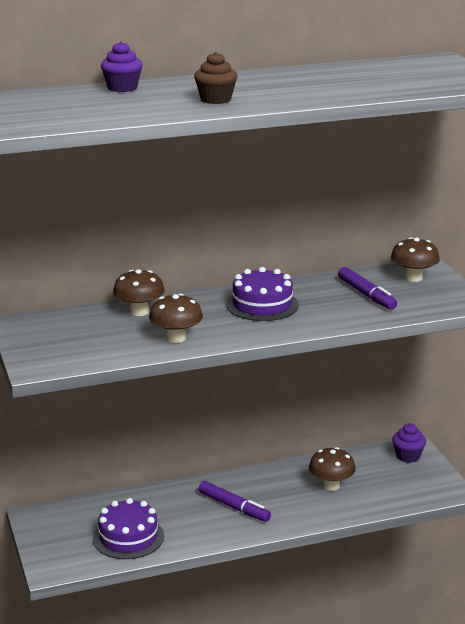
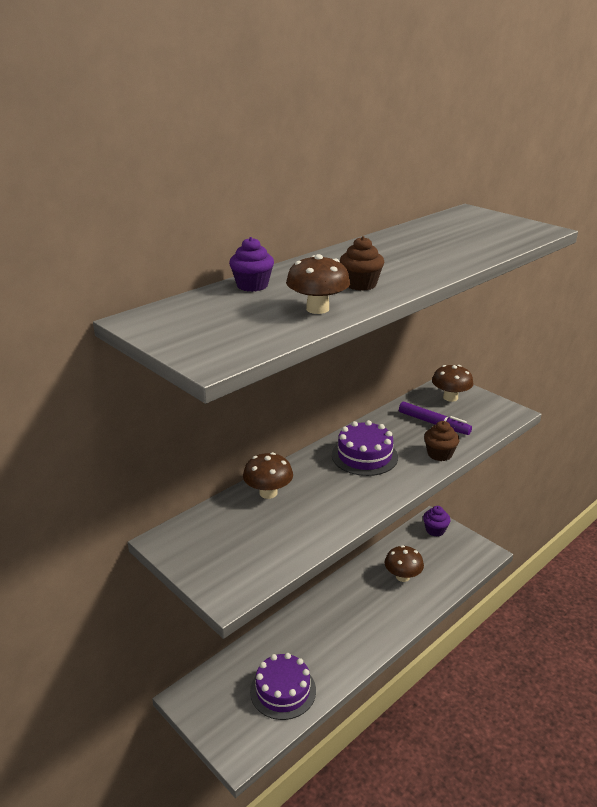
camera: 25 degrees left, 5 degrees up
(176, 338) = (327, 515): brown mushroom -> brown mushroom (317, 309)
(234, 507) = (346, 624): purple marker -> none
(341, 319) = (439, 454): none -> brown cupcake

